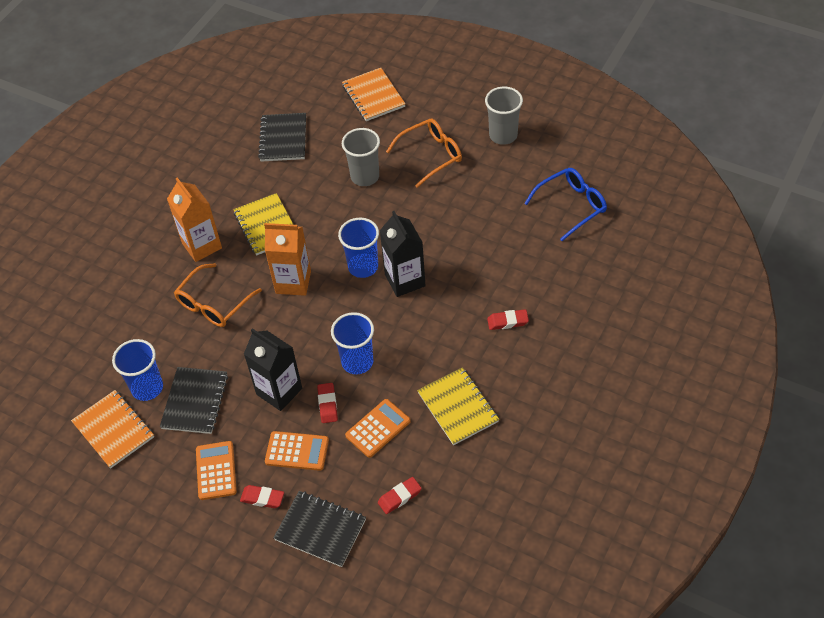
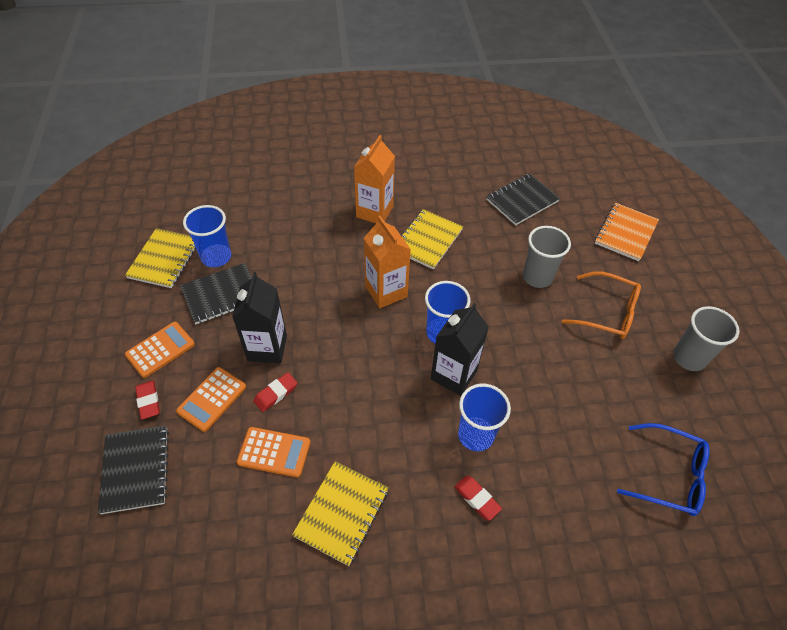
camera: 50 degrees right, 0 degrees up
(114, 430) = (164, 259): orange notebook -> yellow notebook
(214, 304) = (325, 251): orange glasses -> none
(297, 451) = (212, 399): orange calculator -> orange calculator turned 60 degrees clockwise
(357, 362) = (337, 390): blue cup -> blue cup (475, 435)
(399, 497) = (206, 520): red eraser -> none

